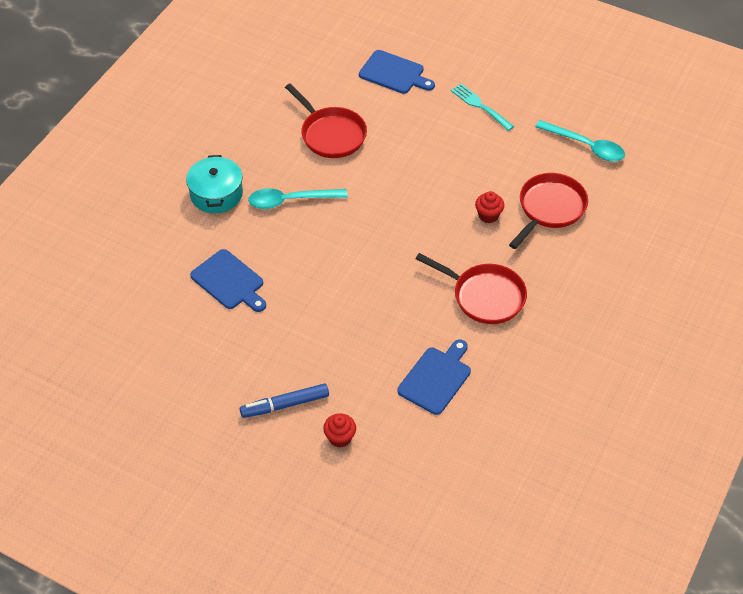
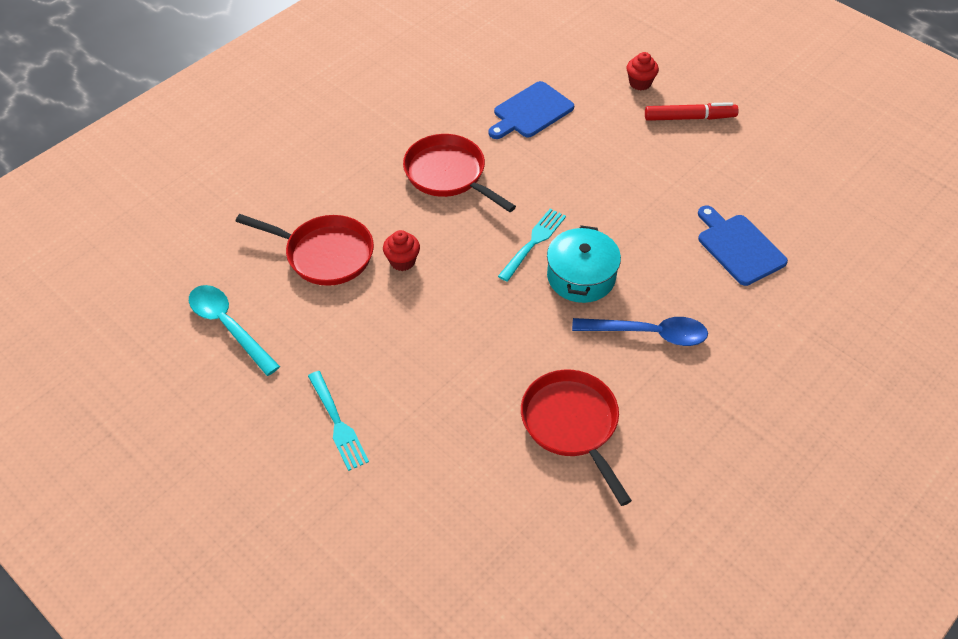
camera: 165 degrees left, 0 degrees up
(216, 194) = (749, 365): turquoise pot -> turquoise pot (581, 276)
(285, 405) = (689, 118): blue marker -> red marker
(290, 200) = (648, 334): turquoise spoon -> blue spoon
(393, 251) = (533, 242): none -> turquoise fork
(394, 73) = (443, 517): blue cutting board -> none
(549, 209) = (324, 254): red pan -> red pan turned 120 degrees counterclockwise

